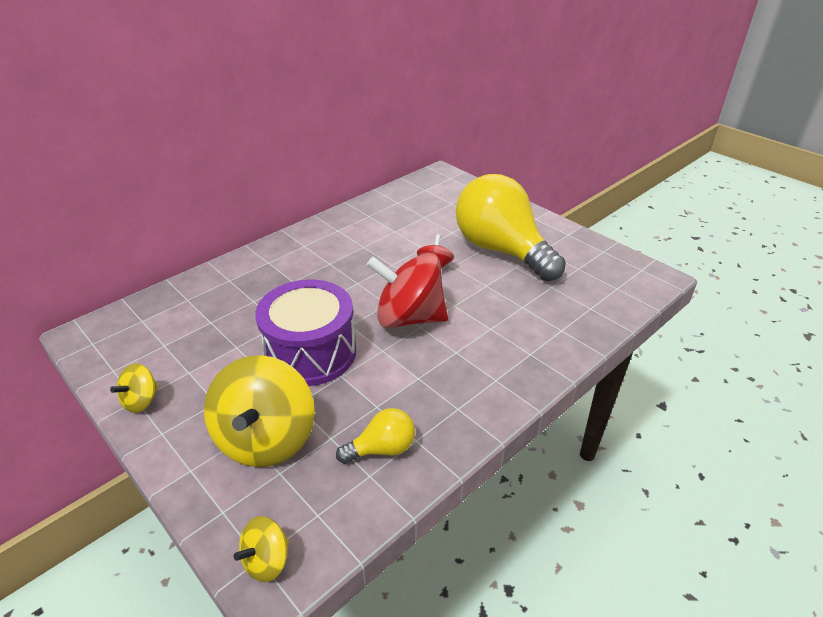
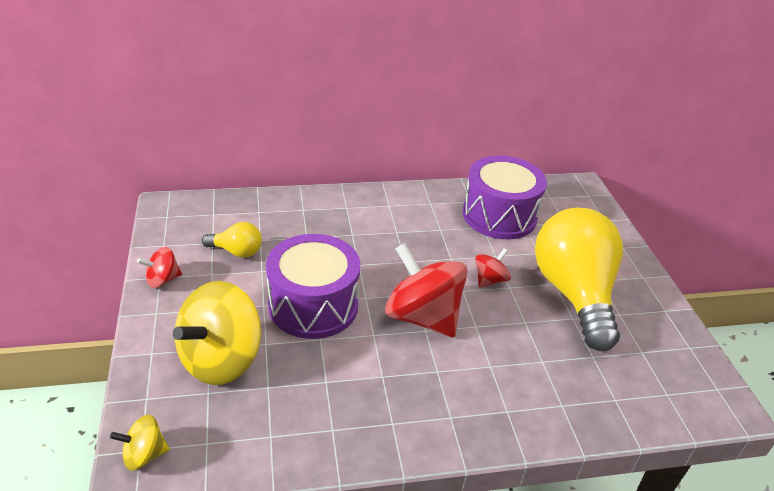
camera: 30 degrees right, 0 degrees up
(141, 401) = (162, 280): yellow spinning top -> red spinning top
(382, 449) = (299, 420): yellow light bulb -> yellow light bulb (237, 251)
(399, 217) = (499, 215): none -> purple drum

